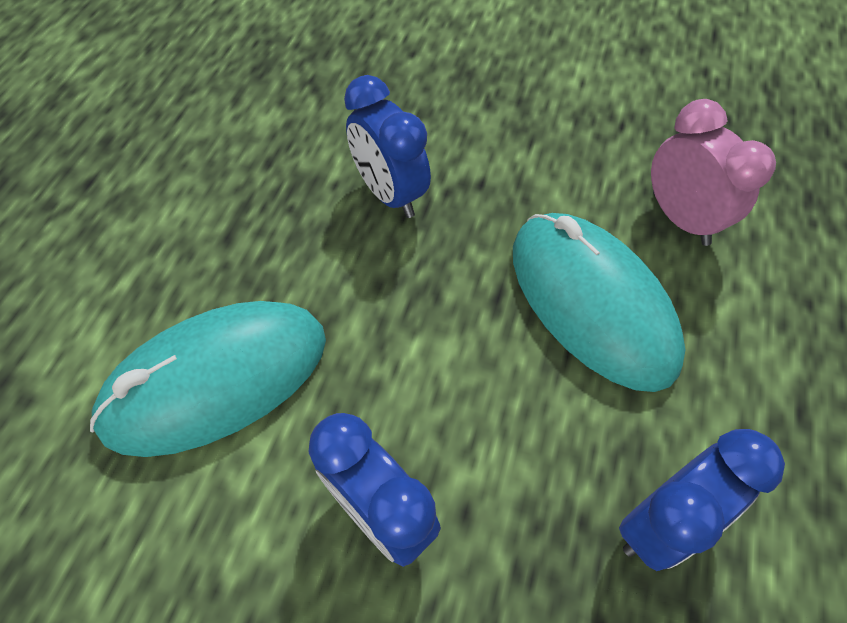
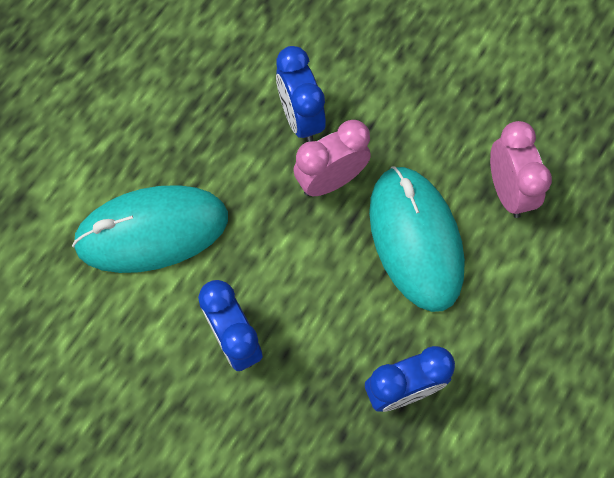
camera: 15 degrees right, 10 degrees up
(452, 256) = (330, 180): none -> pink clock

